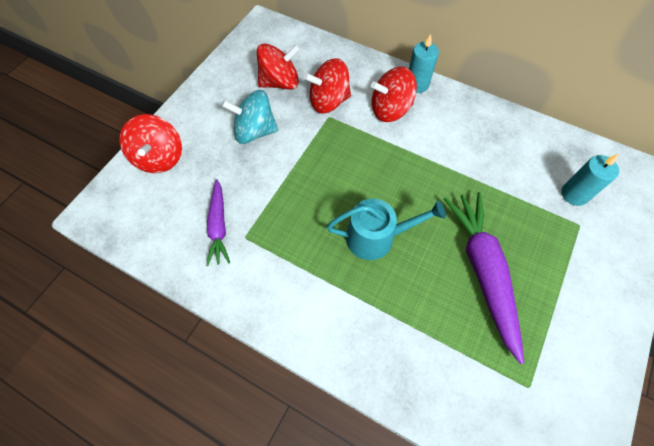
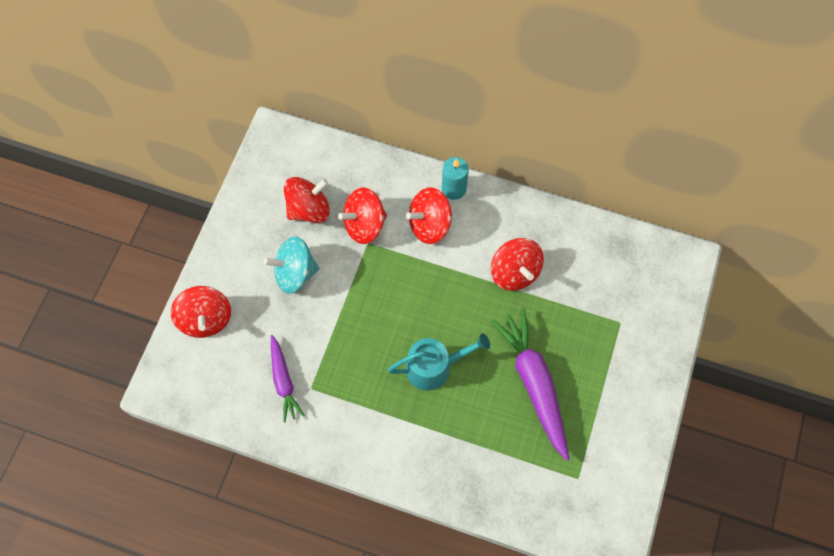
camera: 10 degrees left, 5 degrees up
(469, 162) = (514, 272): none -> red spinning top
(574, 194) = (615, 291): turquoise candle -> none

